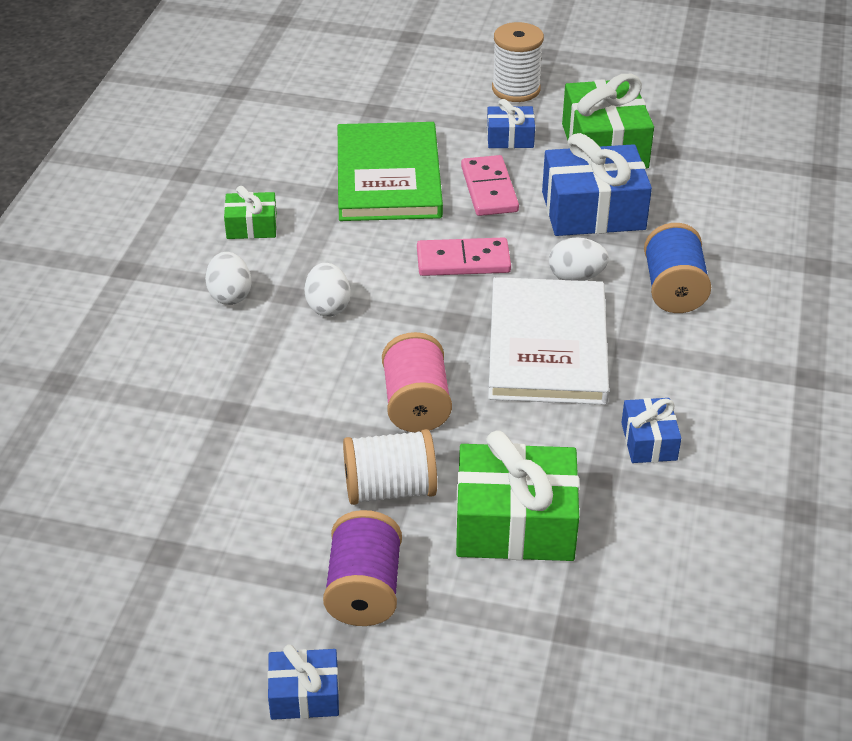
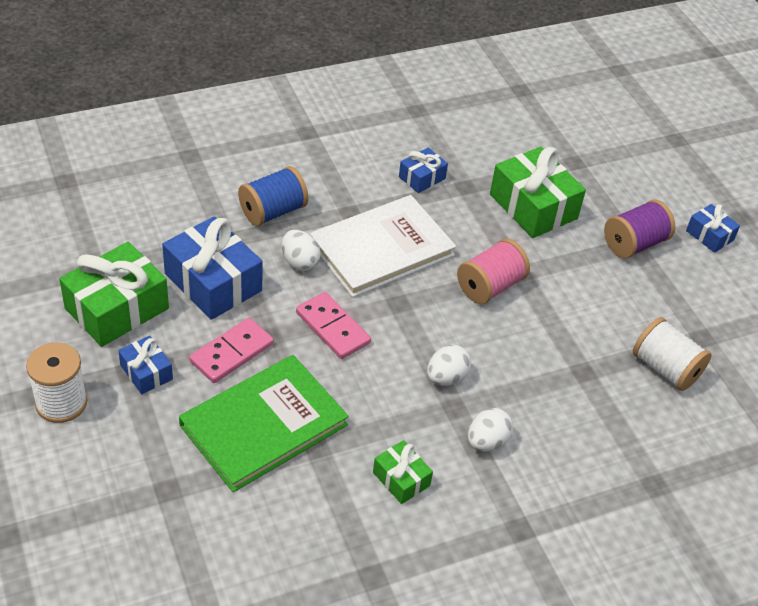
camera: 130 degrees left, 5 degrees up
(389, 489) = (563, 266): white spool -> white spool (665, 368)

